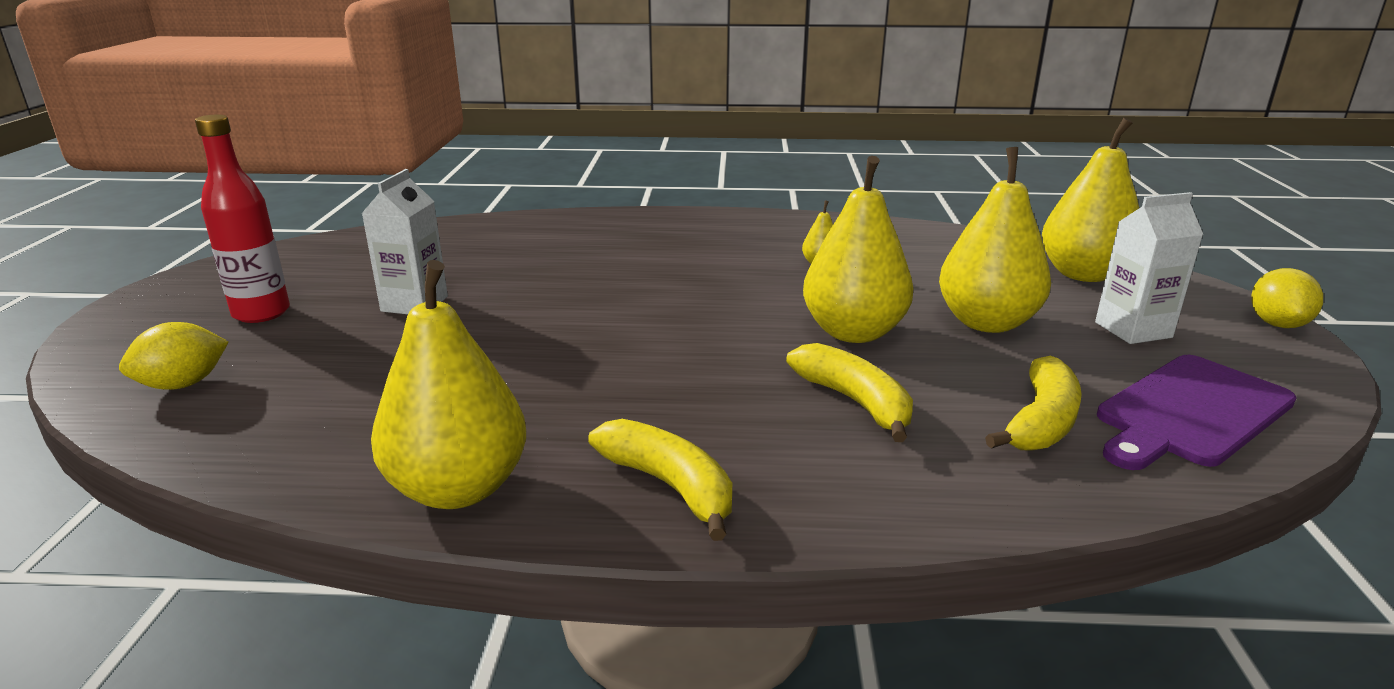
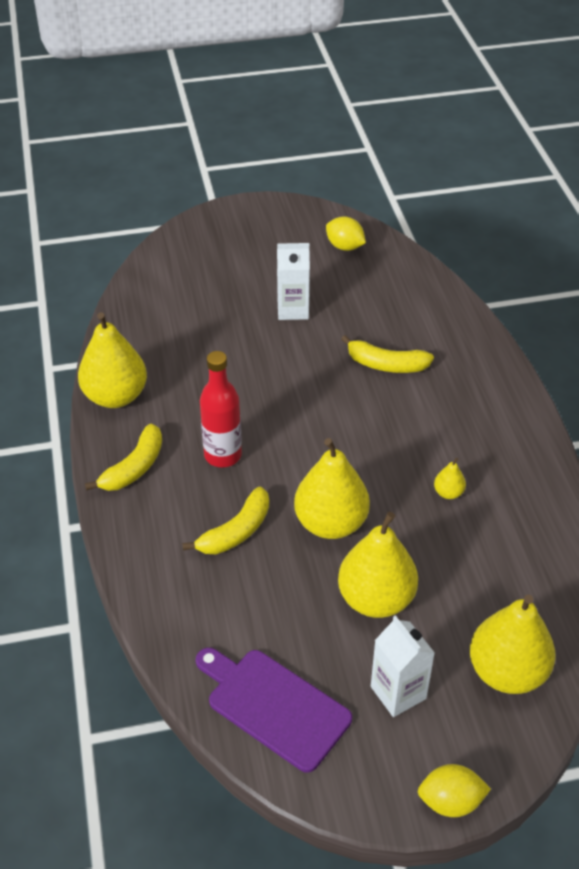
camera: 75 degrees right, 20 degrees up
(183, 384) = (175, 270): yellow lemon -> yellow lemon (344, 246)
(261, 313) = (258, 257): red bottle -> red bottle (223, 455)
(1041, 422) = (238, 622): yellow banana -> yellow banana (386, 364)

